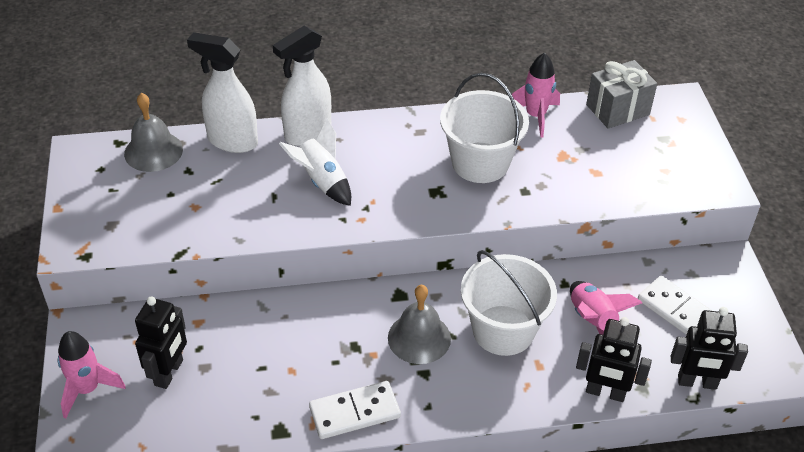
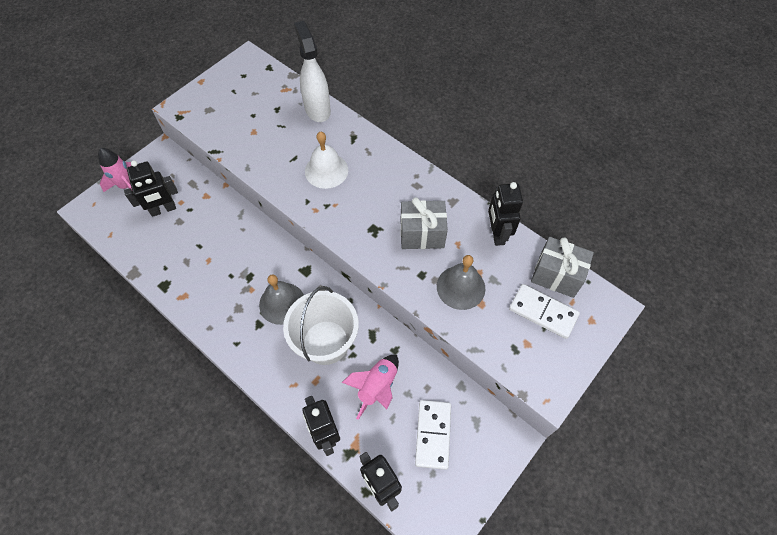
camera: 50 degrees right, 15 degrees up
(153, 151) = (276, 85): grey bell -> grey bell (460, 287)
(307, 133) = (358, 135): white spray bottle -> none
(322, 182) = (326, 170): white rocket -> white bell
(354, 412) = (203, 310): white domino -> white domino (543, 312)
(480, 163) = (422, 234): white bucket -> grey gift
(535, 116) = (497, 234): pink rocket -> black robot

